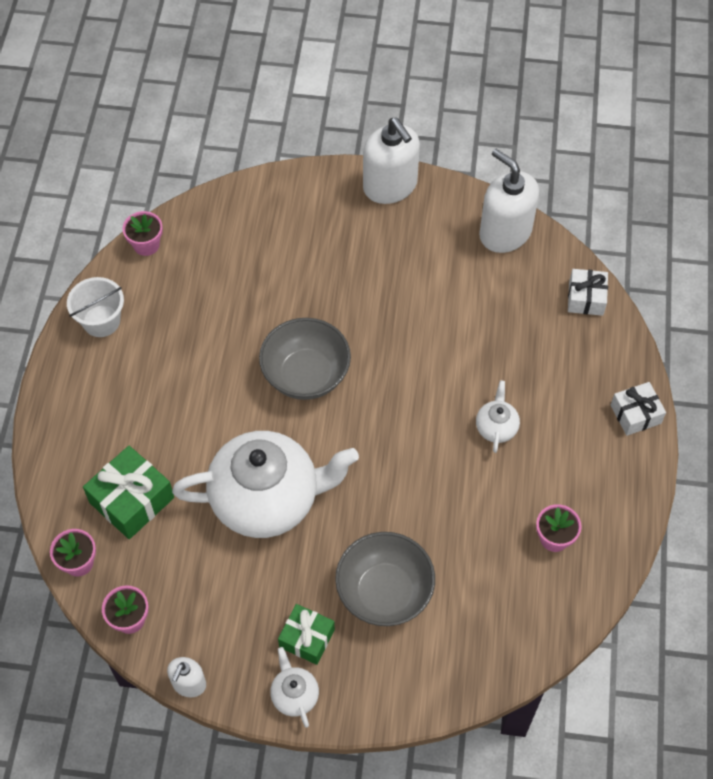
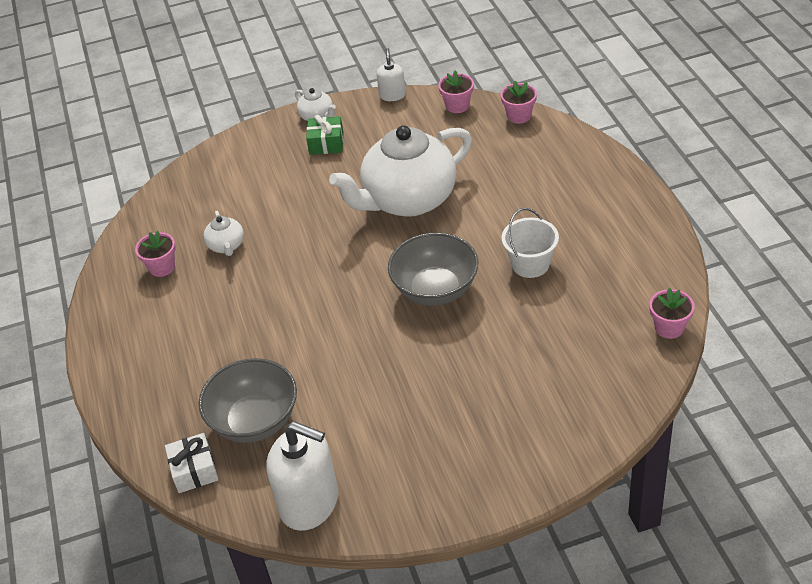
camera: 160 degrees right, 15 degrees down
(101, 321) = (648, 253): white bucket -> white bucket (530, 264)
(131, 500) = (512, 159): green gift -> none
(384, 592) = (283, 186): grey bowl -> grey bowl (255, 421)
(390, 186) = (466, 498): white soap dispenser -> none
(496, 427) = (242, 321): white teapot -> white teapot (226, 246)
(635, 414) = (114, 384): white gift -> none

